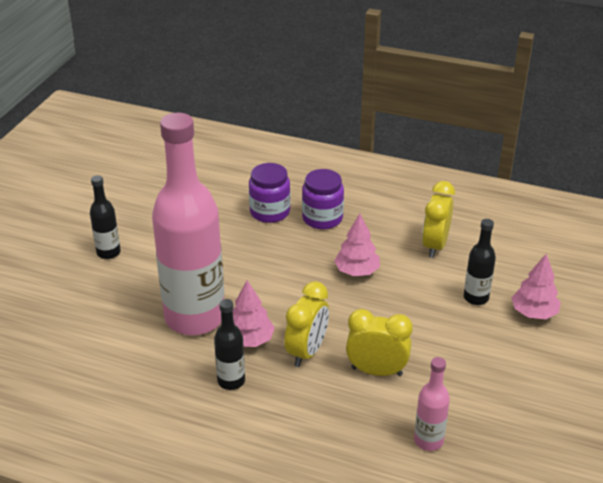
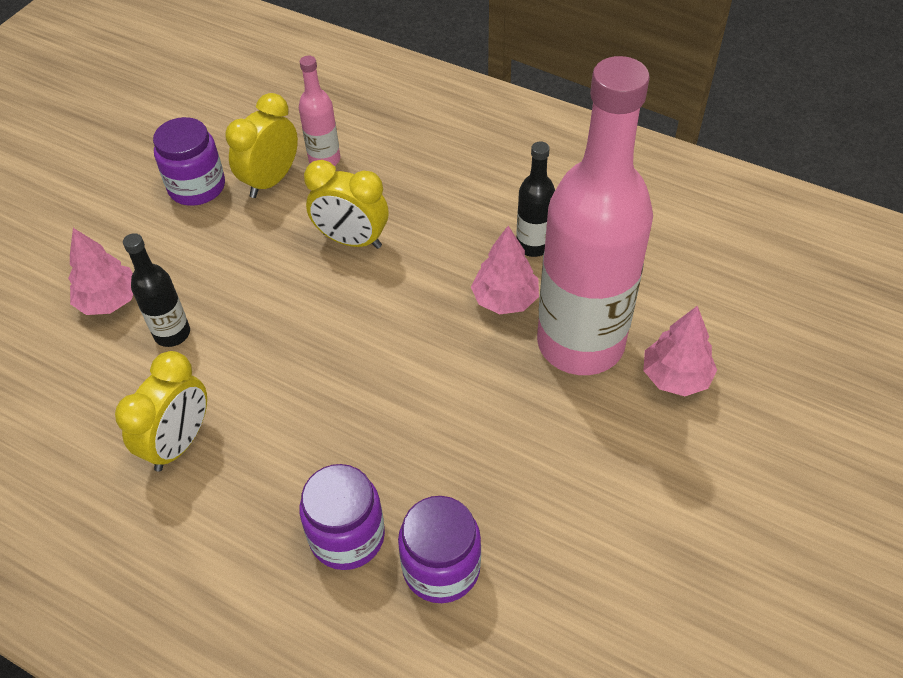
camera: 170 degrees left, 15 degrees up
(108, 252) = (735, 493): black bottle -> none
(307, 352) = (432, 275): yellow clock -> yellow clock (271, 181)
(357, 271) = (325, 402): pink tree -> pink tree (675, 377)
(527, 403) = (197, 187): none -> purple jar

